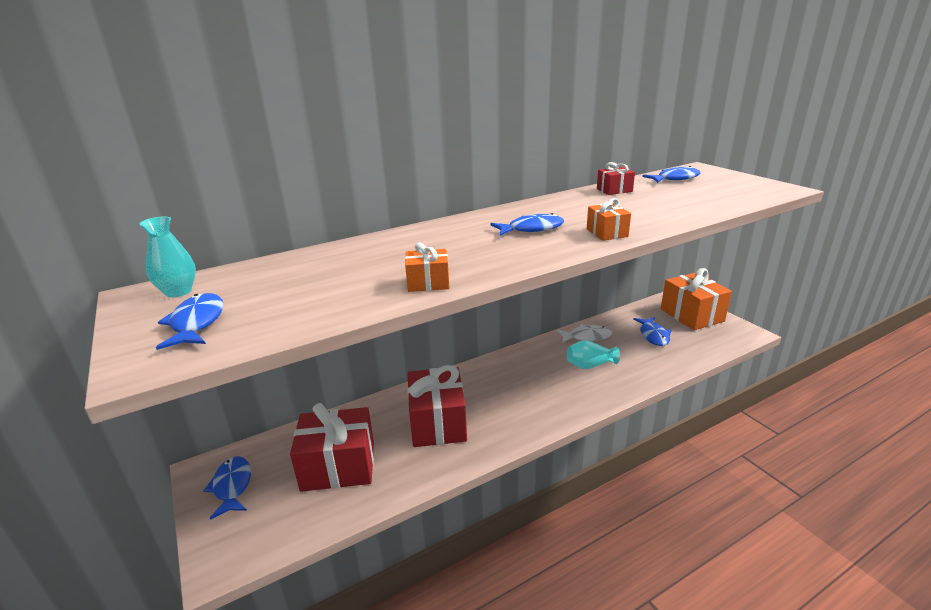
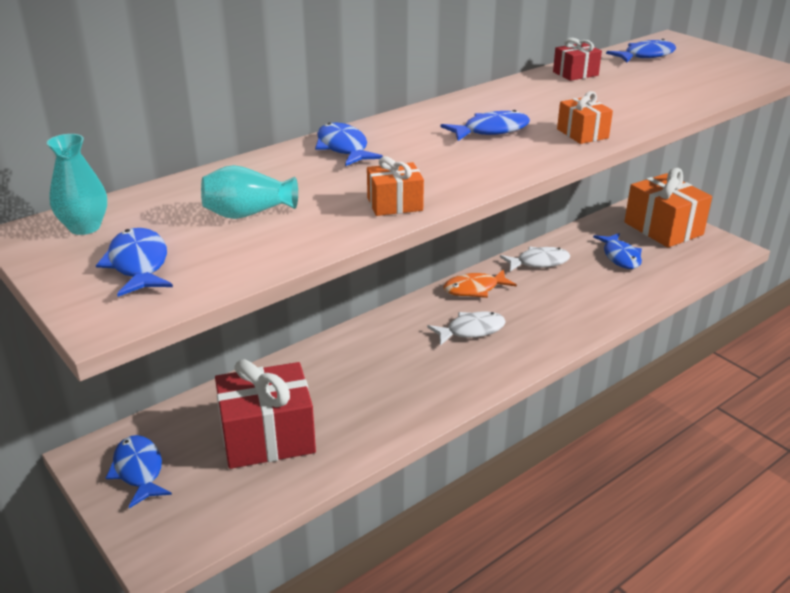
camera: 10 degrees left, 5 degrees up
(409, 239) = (343, 148): none -> blue fish
(438, 423) = (377, 378): red gift -> none
(522, 388) = (471, 330): none -> white fish
(532, 355) = (474, 289): none -> orange fish
(590, 365) = (549, 297): turquoise vase -> turquoise vase (248, 213)

